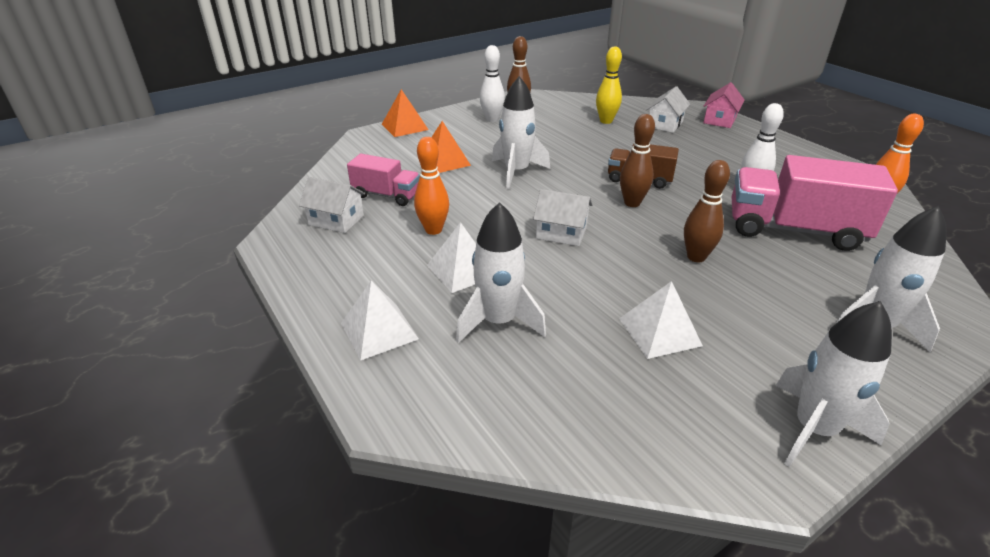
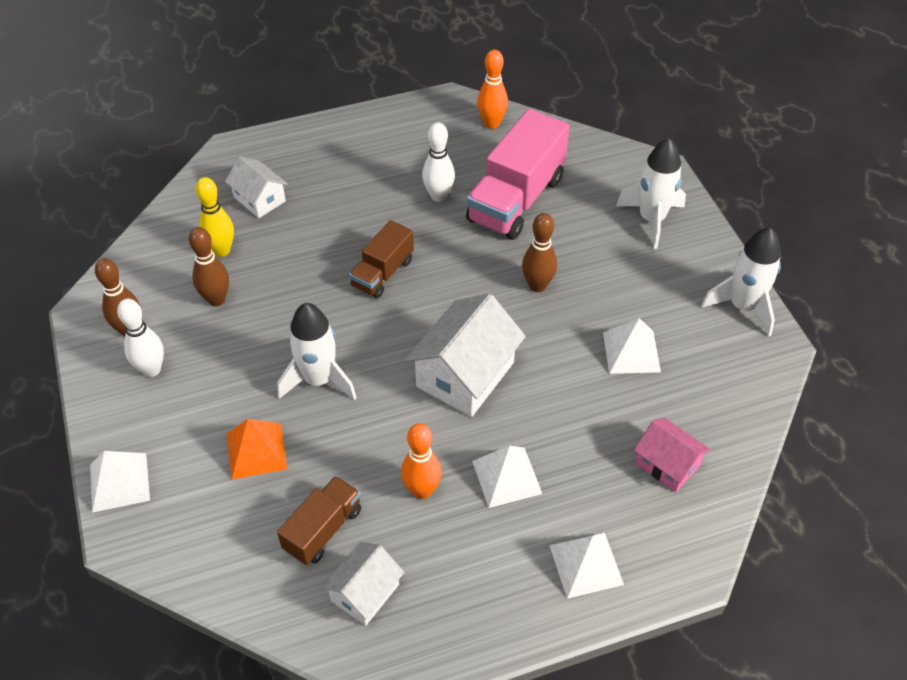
camera: 75 degrees left, 15 degrees up
(386, 195) = (323, 529): pink truck -> brown truck
(405, 127) = (119, 482): orange pyramid -> white pyramid
(498, 321) = (594, 463): white rocket -> none
(561, 233) = (465, 374): white house -> white house, size x1.69
(632, 203) = (429, 297): brown bowling pin -> brown bowling pin (216, 299)
(720, 120) = (273, 147): pink house -> pink house (667, 464)

